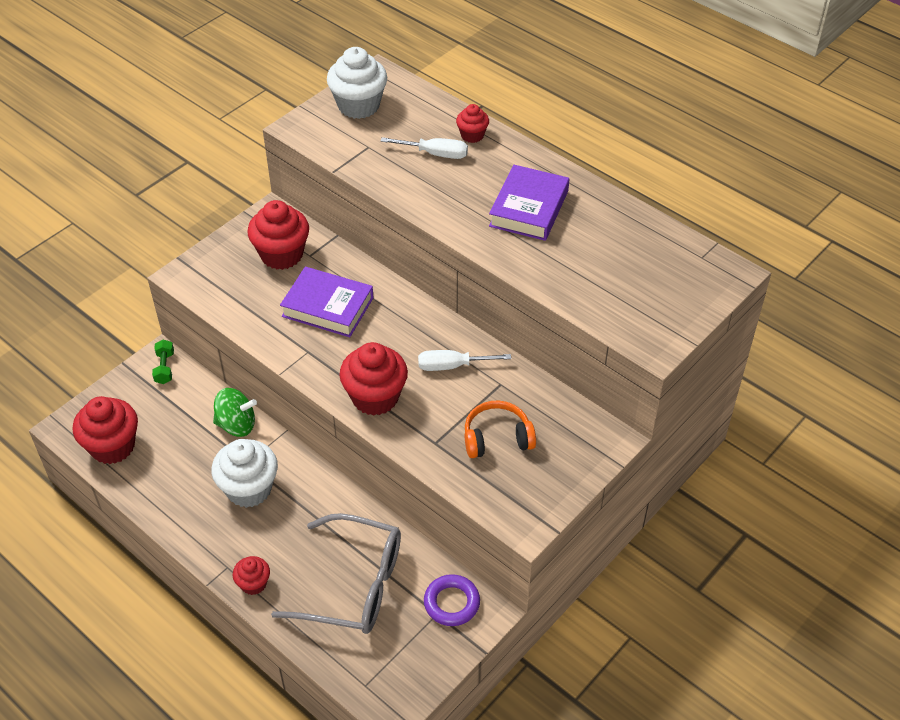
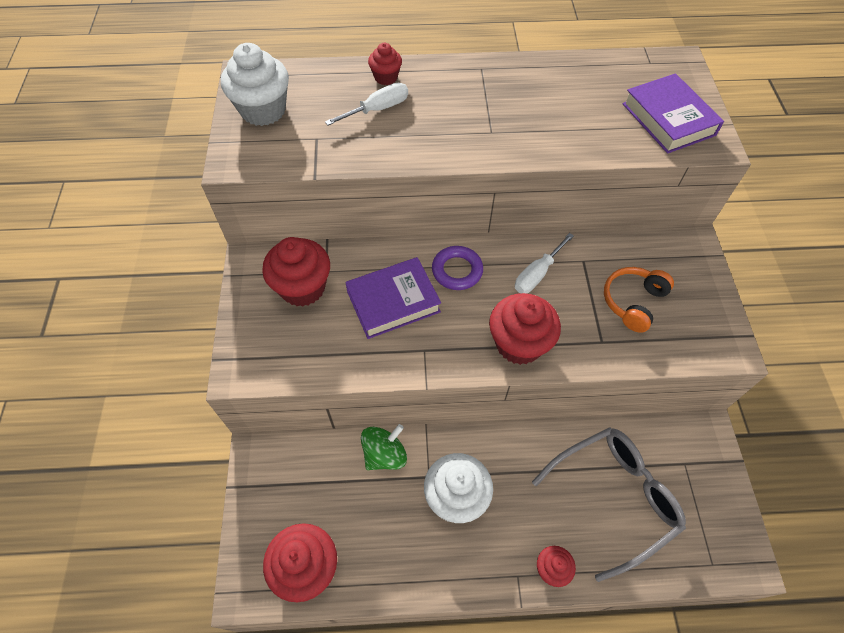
camera: 45 degrees left, 10 degrees up
(164, 368) = (270, 460): green dumbbell -> none
(451, 603) = (683, 446): purple ring -> purple ring (457, 271)
(529, 208) = (501, 105): purple book -> purple book (668, 119)

